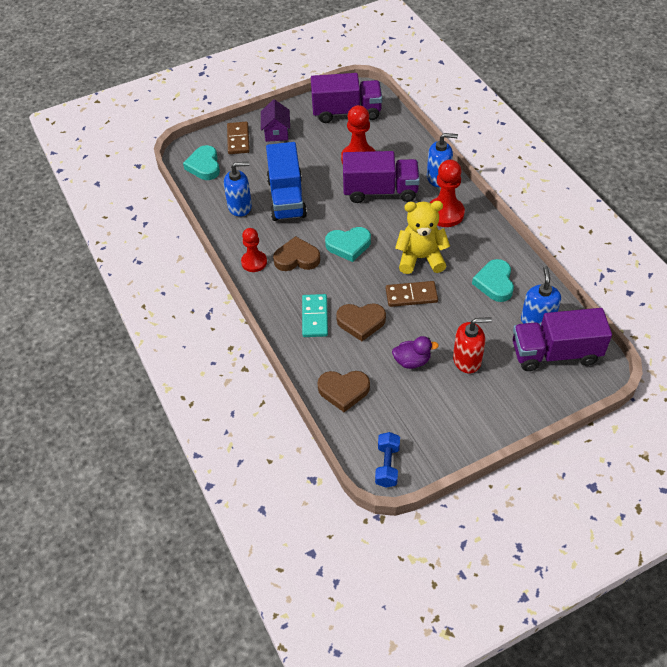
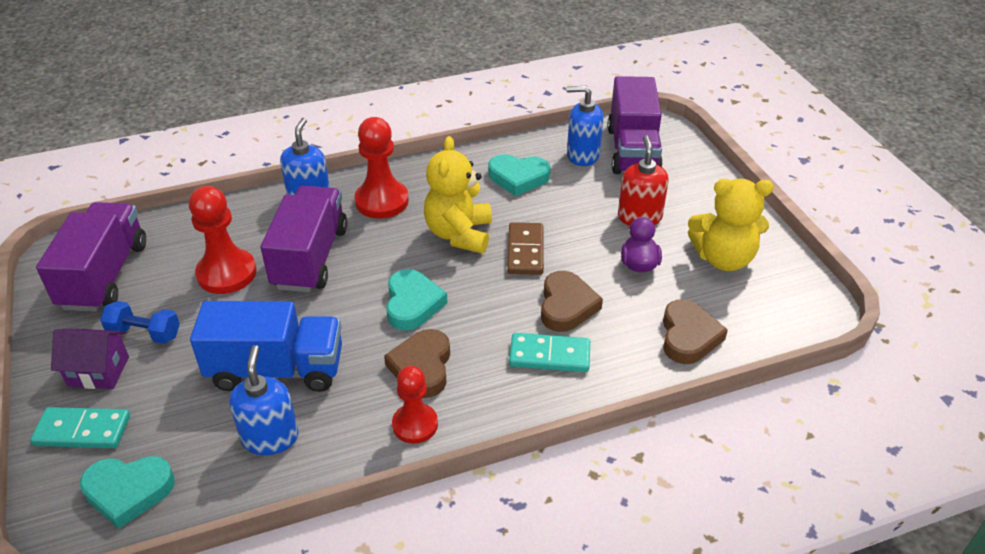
camera: 85 degrees left, 10 degrees down
(238, 139) = (82, 431): brown domino -> turquoise domino
(387, 465) = (805, 306): blue dumbbell -> blue dumbbell (144, 333)
(430, 414) = (723, 258): none -> yellow teddy bear

